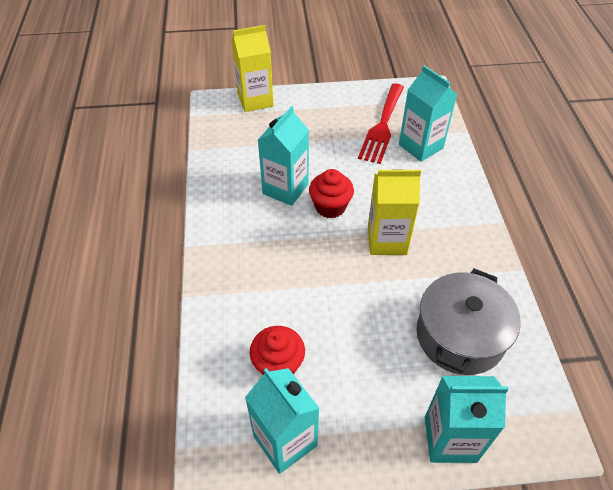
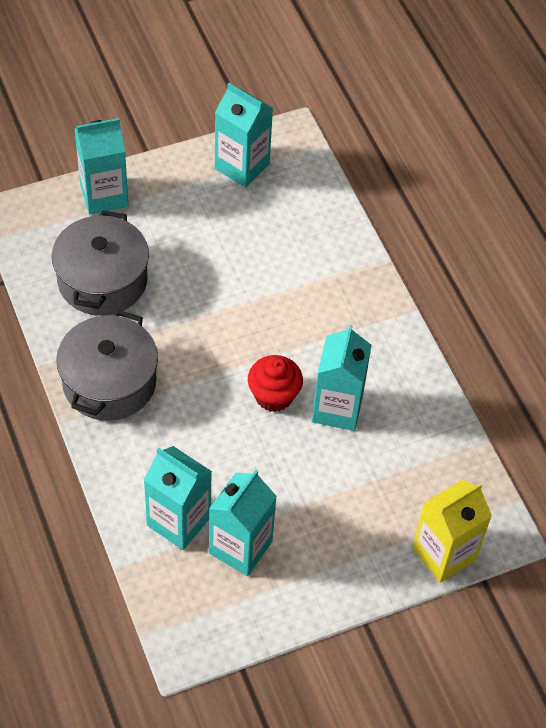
camera: 160 degrees right, 5 degrees up
(278, 365) = (269, 218): red cupcake -> none
(382, 126) = (240, 547): red fork -> turquoise carton
(387, 240) = (196, 366): yellow carton -> none
(461, 243) = (109, 382): none -> grey pot

